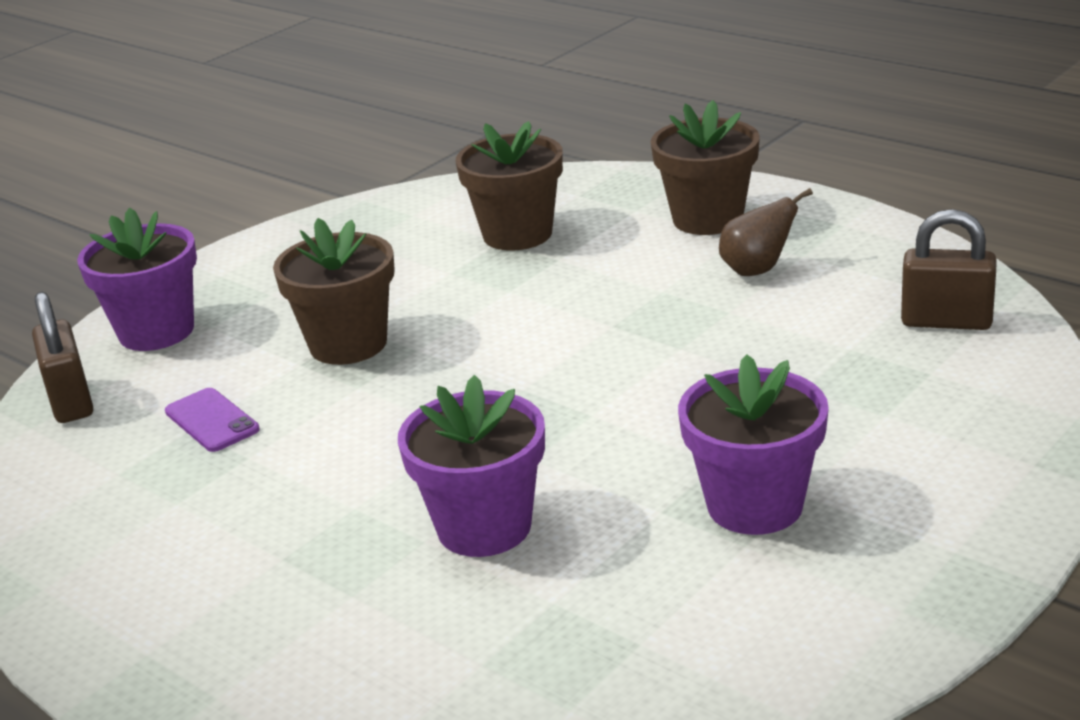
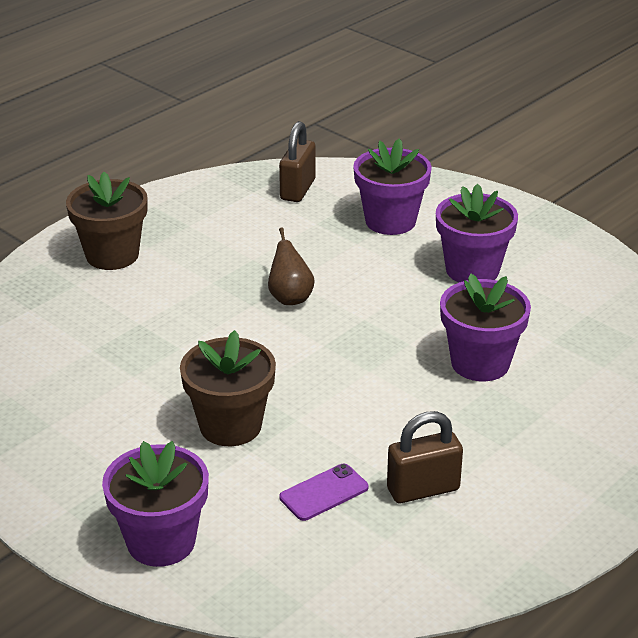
camera: 90 degrees left, 5 degrees up
(71, 401) = (268, 583): brown padlock -> brown padlock (423, 489)
(517, 234) = (85, 341): brown flower pot -> none
(757, 270) = (202, 243): brown pear -> brown pear (290, 297)
(885, 412) = (390, 221): none -> purple flower pot

